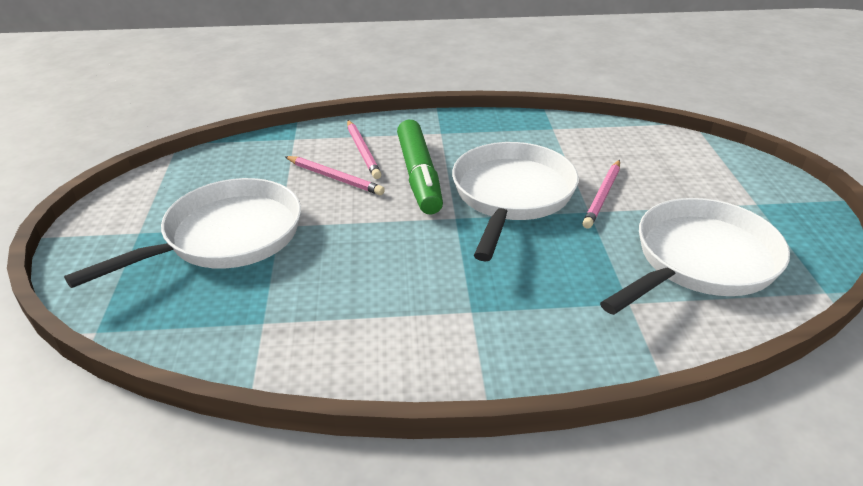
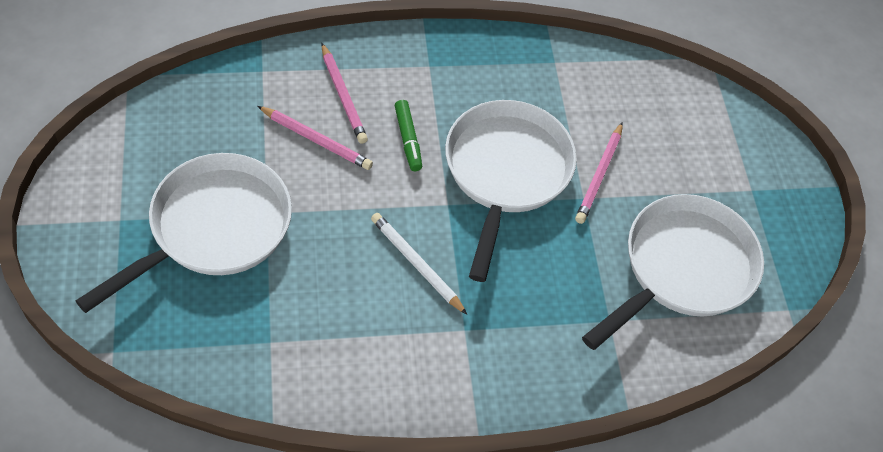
camera: 10 degrees left, 20 degrees up
(419, 176) = (408, 139): green marker -> green marker, size x0.51
(422, 260) = (416, 263): none -> white pencil

